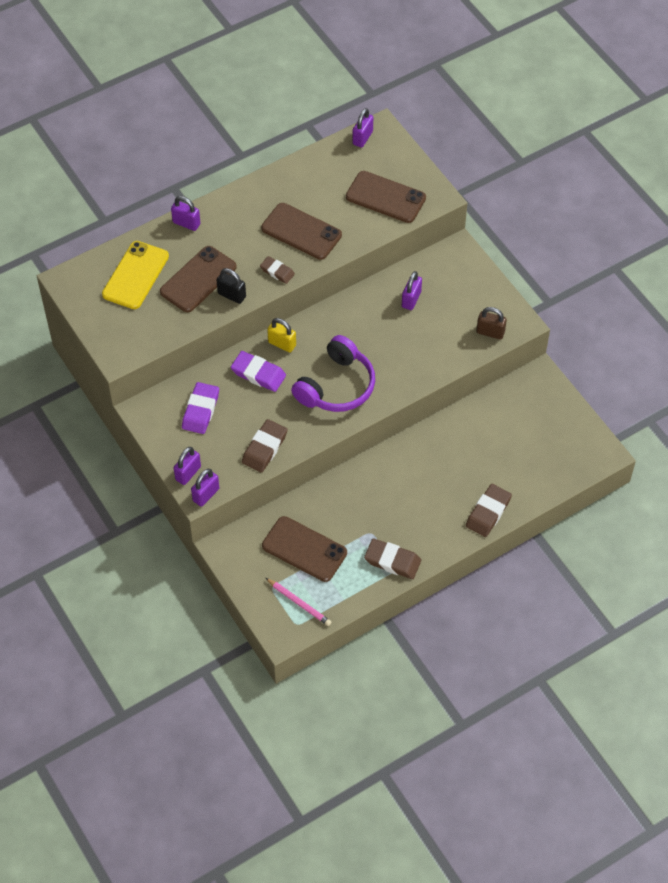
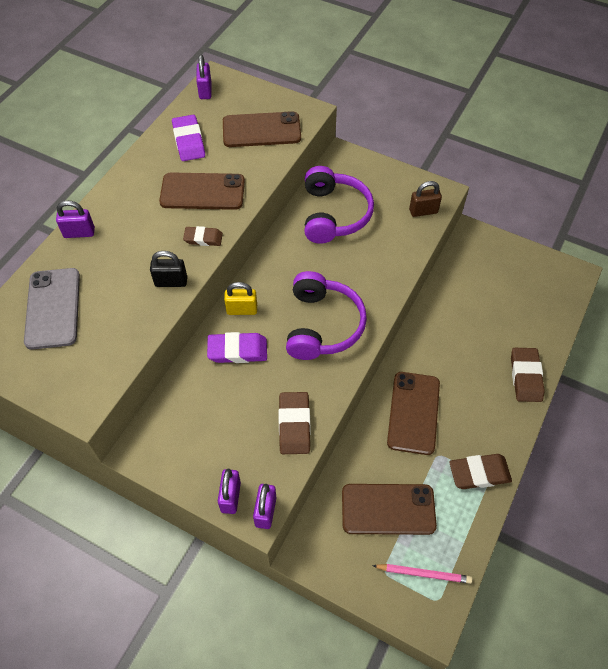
camera: 30 degrees left, 0 degrees up
(135, 275) = (53, 308): yellow phone -> grey phone
(198, 279) = (125, 282): brown phone -> brown phone (413, 412)
(200, 410) = (201, 419): purple eraser -> purple eraser (189, 141)
(411, 299) = (334, 214): purple padlock -> purple headphones

